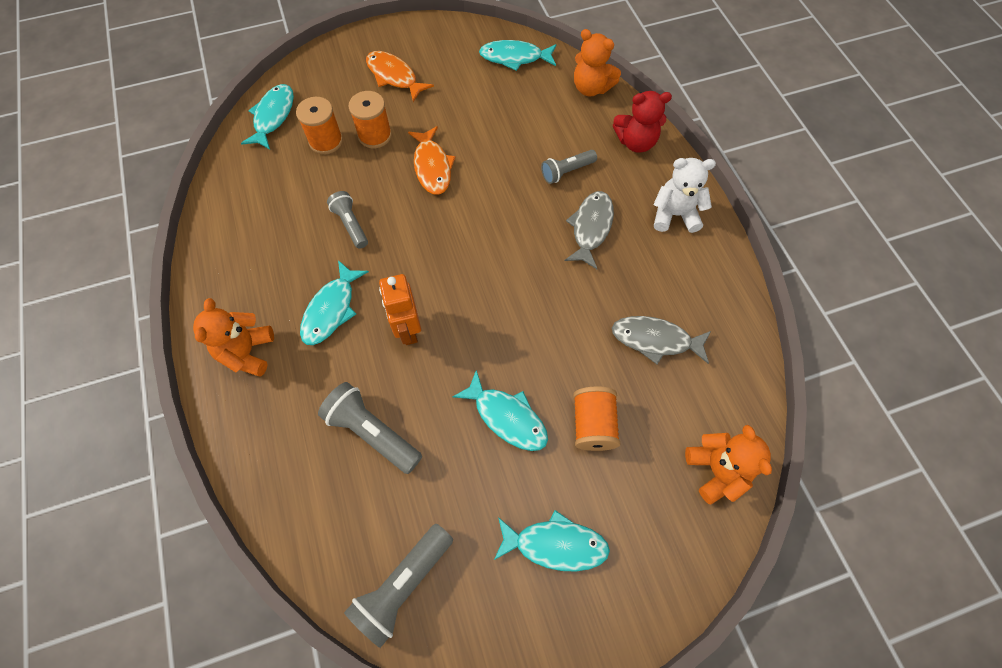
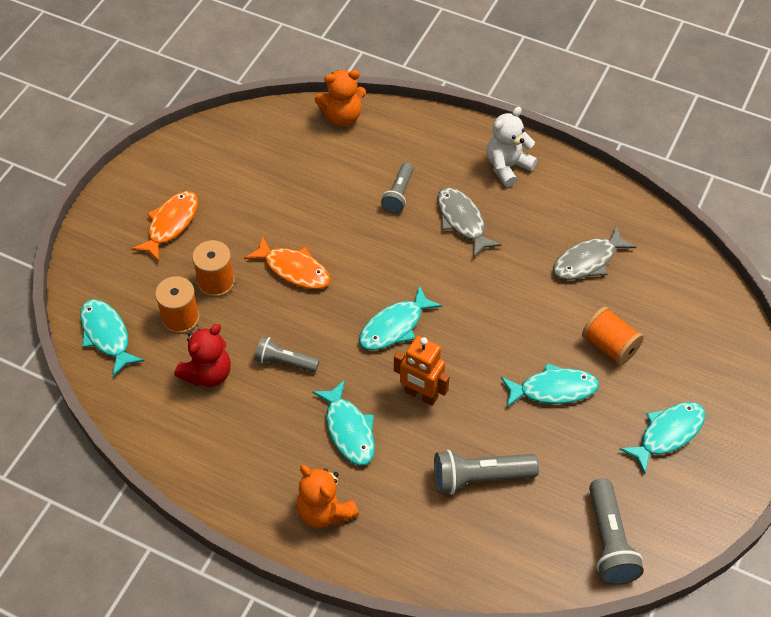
camera: 45 degrees left, 10 degrees down
(394, 76) = (170, 224): orange fish -> orange fish turned 120 degrees clockwise
(515, 58) = (253, 136): turquoise fish -> turquoise fish (394, 326)
(635, 142) = (422, 134): red teddy bear -> red teddy bear (208, 374)
(716, 470) = (707, 308): orange teddy bear -> none

